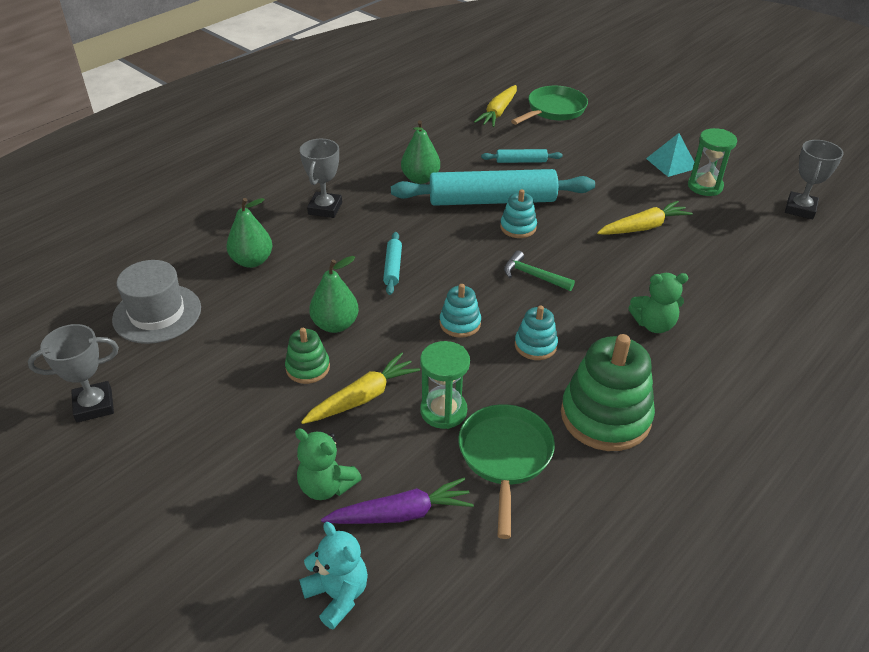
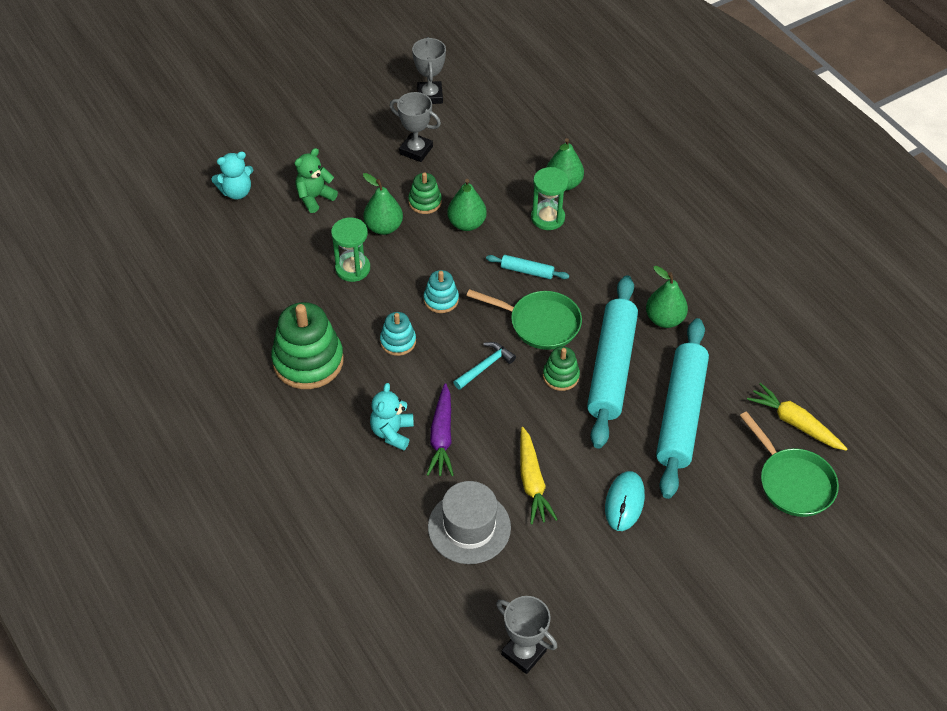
camera: 105 degrees right, 10 degrees up
(157, 313) = (514, 127): grey hat -> grey hat (469, 527)
(325, 208) = (629, 239): grey trophy -> grey trophy (416, 150)
(363, 397) = (383, 227): yellow carrot -> green pear
(401, 513) = (277, 229): purple carrot -> purple carrot (441, 437)
(505, 457) = (297, 292): green pan -> green pan (540, 323)
(518, 227) = (561, 376): turquoise stacking toy -> green stacking toy
(521, 161) = (681, 414): turquoise rolling pin -> turquoise rolling pin, size x2.35
(533, 275) = (485, 366): green hammer -> turquoise hammer
(627, 178) = (624, 502): none -> turquoise mouse
(653, 324) = (392, 432): green teddy bear -> turquoise teddy bear
(671, 163) = (646, 561): turquoise pyramid -> none
(705, 186) = (591, 574): green hourglass -> green hourglass (547, 218)

